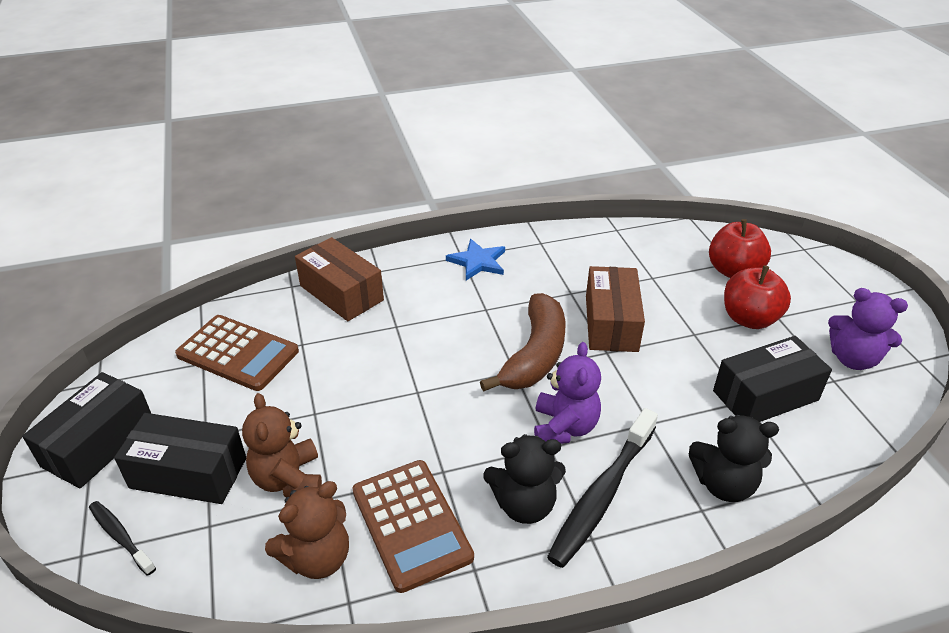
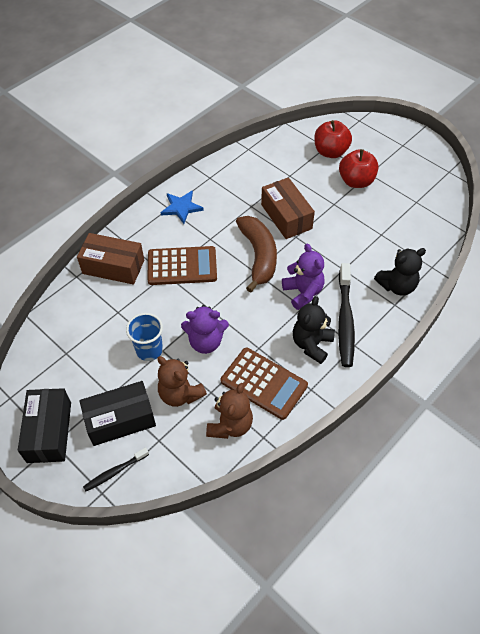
camera: 30 degrees left, 15 degrees up
(120, 536) = (115, 472): black toothbrush -> black toothbrush turned 45 degrees counterclockwise
(238, 353) = (83, 336): brown calculator -> brown calculator (182, 266)
(299, 405) = (149, 350): none -> blue cup
(524, 504) = (312, 344): black teddy bear -> black teddy bear turned 150 degrees clockwise
(765, 395) = (389, 226): black box -> none
(853, 359) = (418, 184): purple teddy bear -> purple teddy bear (205, 342)

